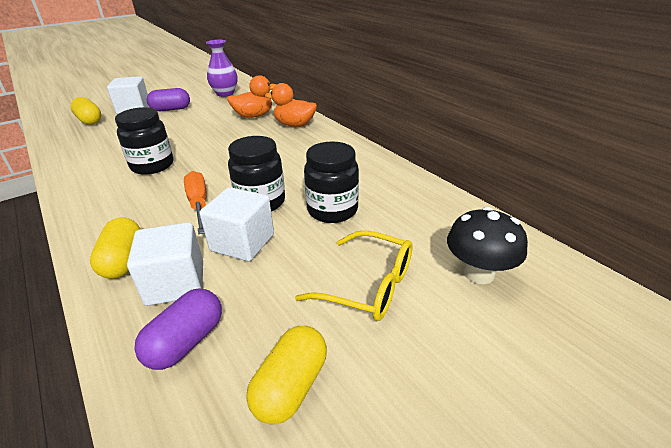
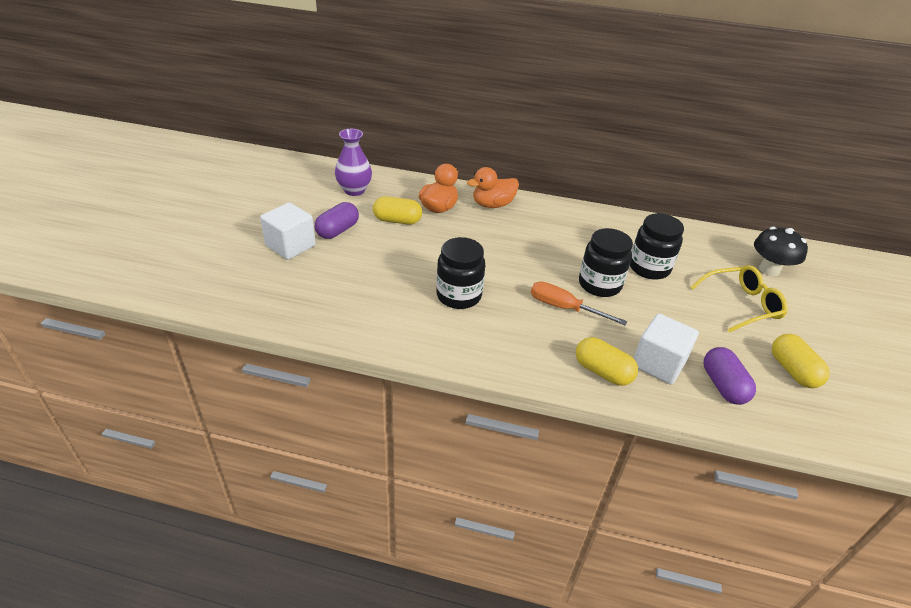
camera: 45 degrees left, 5 degrees up
(90, 121) = (273, 280): yellow capsule -> yellow capsule (397, 220)
(242, 243) = (643, 318): white cube -> none

